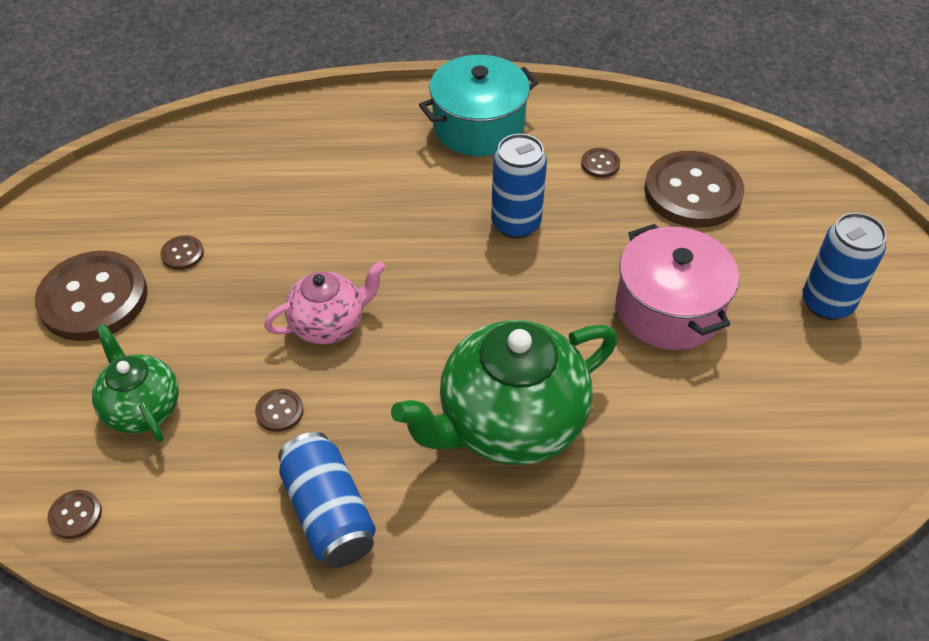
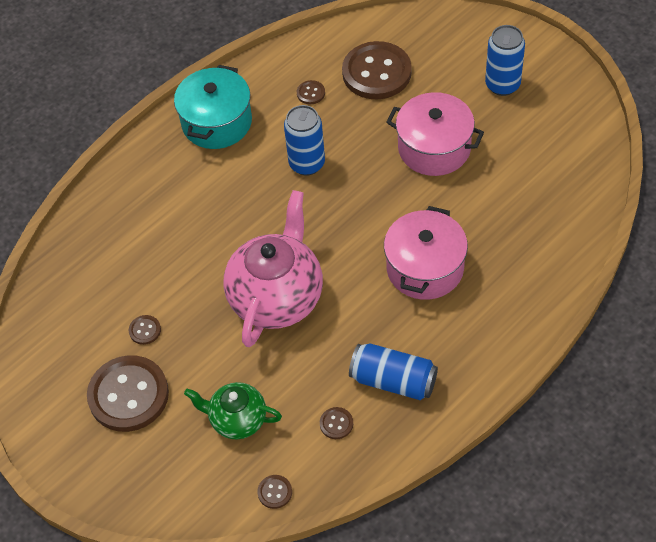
camera: 40 degrees left, 5 degrees up
(279, 411) = (309, 359): brown button -> brown button (336, 424)
(329, 324) = (277, 297): pink teapot -> pink teapot, size x1.78
(509, 423) = (425, 268): green teapot -> pink pot

